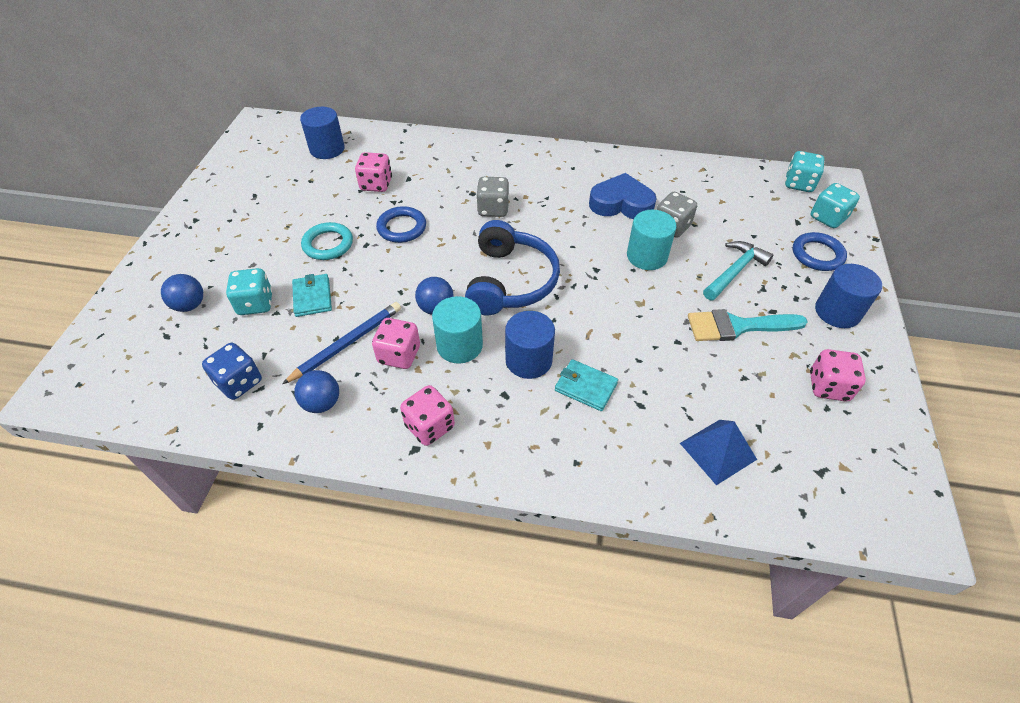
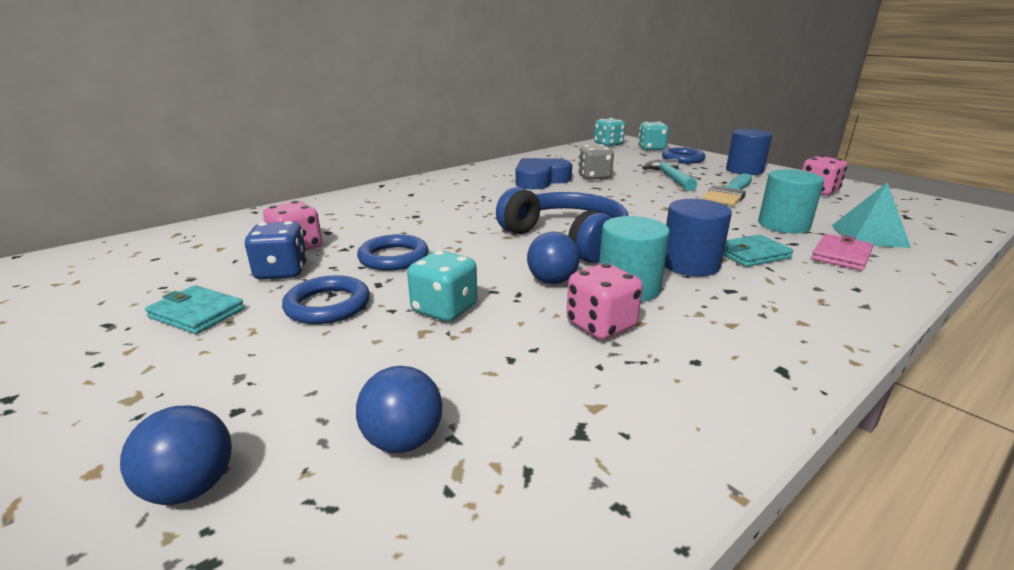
camera: 50 degrees left, 25 degrees down
(239, 382) = (485, 494): blue dice -> blue dice (282, 272)
(255, 304) = (328, 404): turquoise dice -> turquoise dice (444, 309)
(312, 297) = (402, 349): turquoise wallet -> turquoise wallet (196, 313)
(322, 403) = (630, 416): blue ball -> blue ball (403, 440)
(327, 149) = (168, 252): blue cylinder -> none
(328, 244) = (328, 305): turquoise ring -> blue ring
(347, 344) = (533, 354): blue pencil -> none
(430, 426) = (748, 346): pink dice -> none
(493, 209) = (456, 215): grey dice -> none
(642, 440) = (841, 255): none -> pink wallet
(647, 256) = (614, 191): turquoise cylinder -> turquoise cylinder (783, 225)
(718, 451) = (869, 236): blue pyramid -> turquoise pyramid

